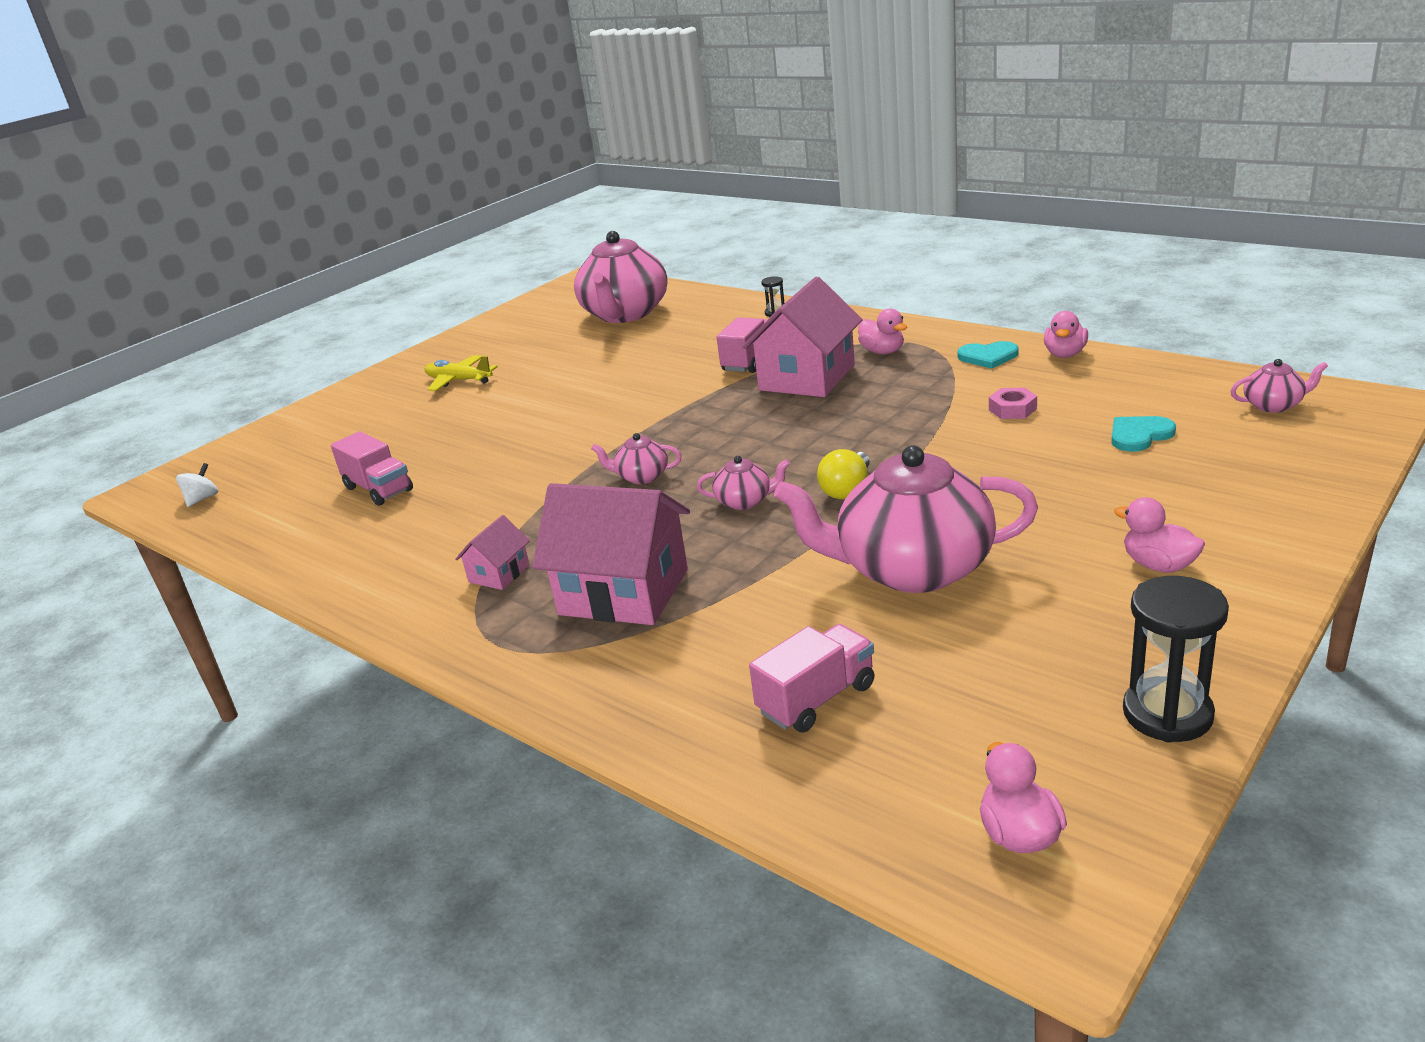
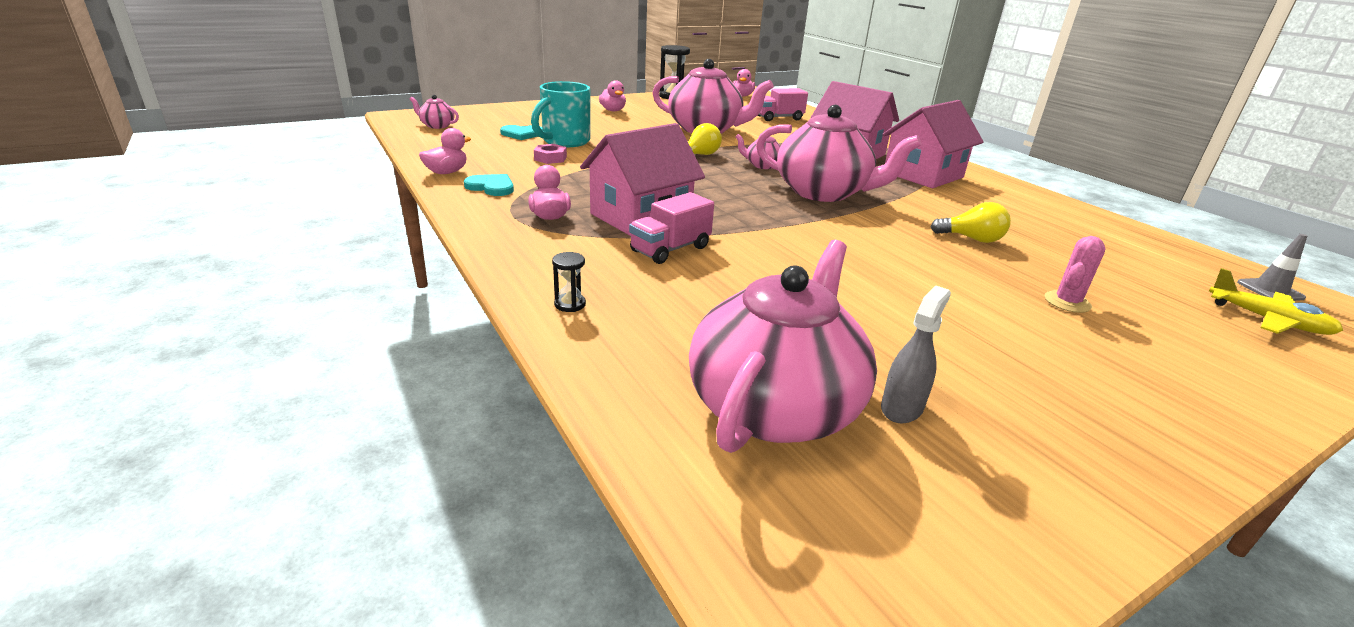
camera: 165 degrees left, 0 degrees up
(202, 499) = (1270, 290): white spinning top -> grey traffic cone
(379, 489) = (1057, 244): pink truck -> none
(419, 423) = (1067, 302): none -> pink cactus
(459, 380) = (1051, 356): yellow plane -> yellow plane (1267, 320)
(472, 464) = (971, 239): none -> yellow light bulb
(499, 573) = (923, 175): pink house -> pink house, size x2.13
(560, 332) = (902, 407): none -> grey spray bottle
(642, 477) = (823, 192): pink teapot -> pink teapot, size x2.34
(1056, 443) = (565, 142): none -> turquoise mug

